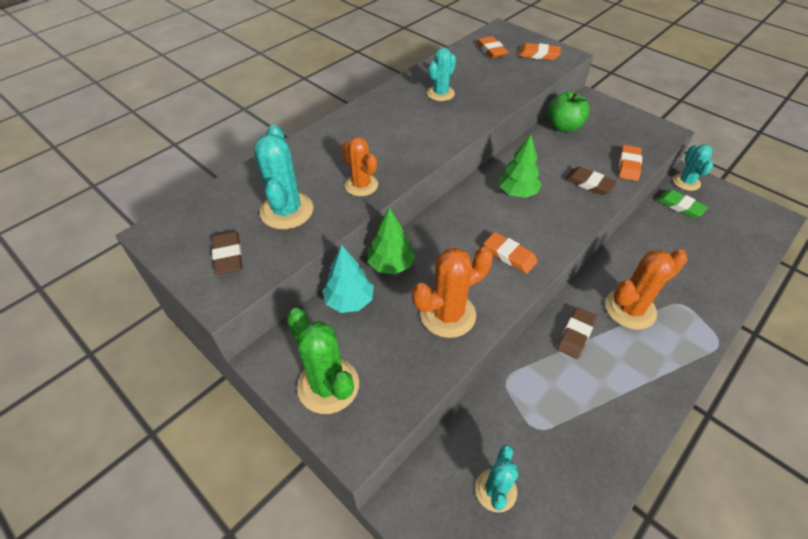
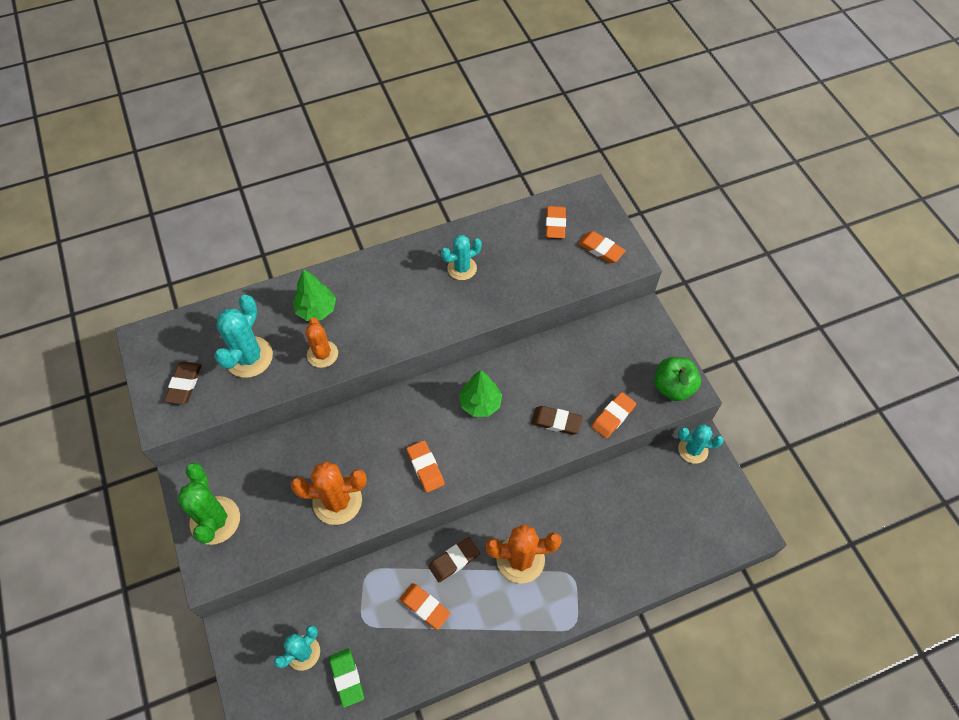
camera: 25 degrees right, 10 degrees up
(349, 300) = (270, 454): turquoise tree -> none
(391, 264) = (322, 433): green tree -> green tree (316, 310)
(563, 127) = (586, 341): green apple -> green apple (673, 387)
(582, 386) = (425, 607): none -> orange eraser
(589, 183) = (556, 422): brown eraser -> brown eraser turned 45 degrees counterclockwise
(680, 206) = (660, 475): green eraser -> green eraser (347, 678)
(686, 182) = (693, 450): turquoise cactus -> turquoise cactus turned 75 degrees clockwise

